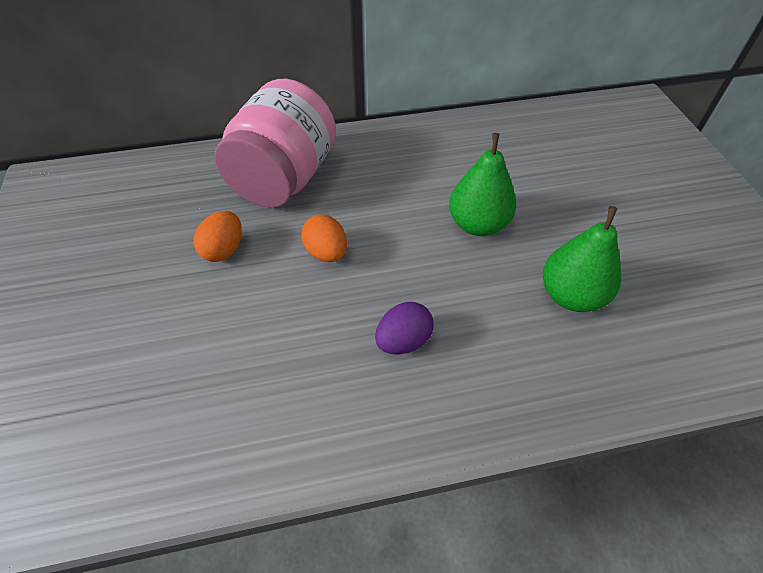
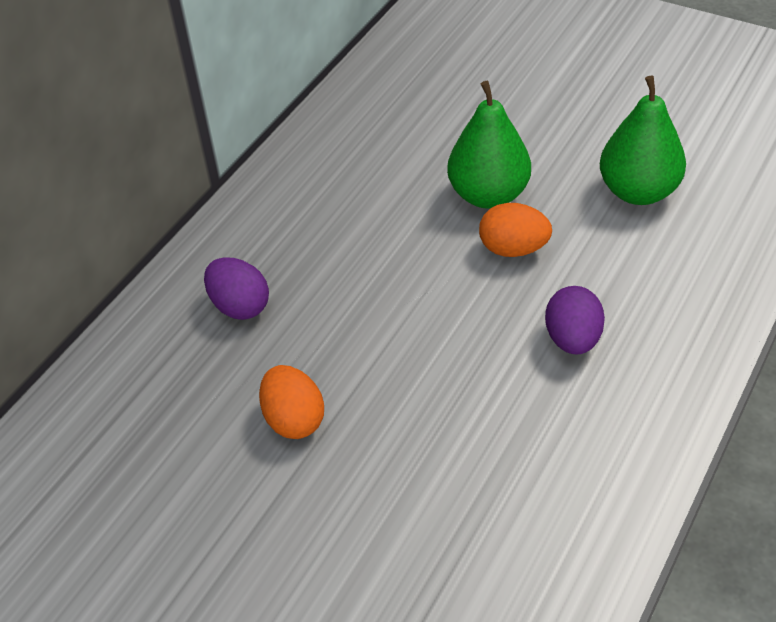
camera: 45 degrees left, 5 degrees down
(284, 179) = (240, 306): pink jar -> purple egg
(326, 252) = (397, 333): orange egg -> orange egg (513, 249)

